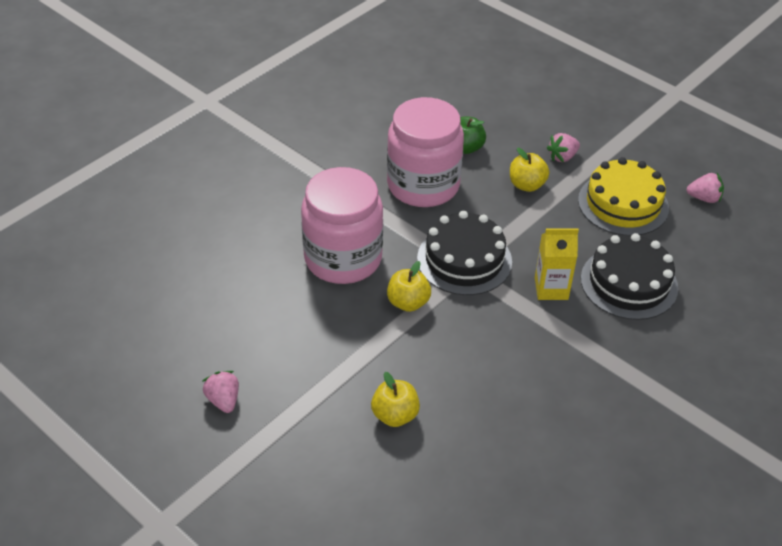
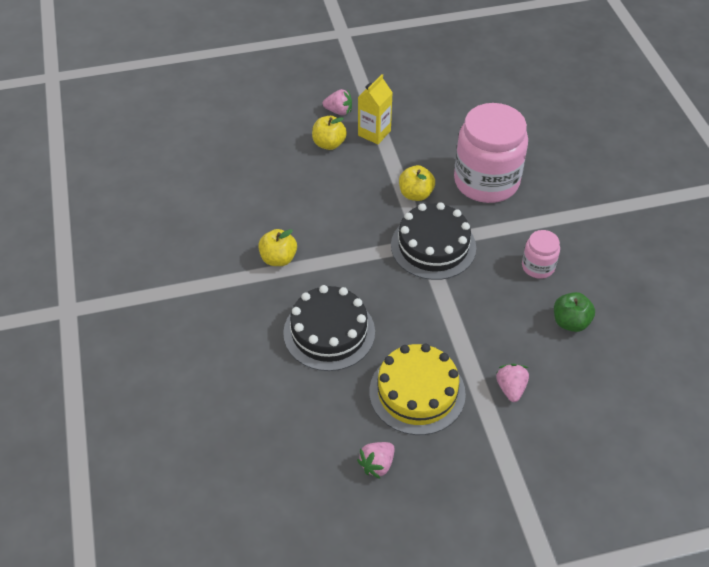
camera: 125 degrees right, 5 degrees up
(223, 400) = (405, 81): pink strawberry -> pink strawberry (339, 111)
(423, 185) = (538, 266): pink jar -> pink jar, size x0.47
(526, 185) = (490, 337): yellow apple -> yellow apple (278, 259)
(551, 288) = (363, 280): yellow carton -> yellow carton (374, 133)

